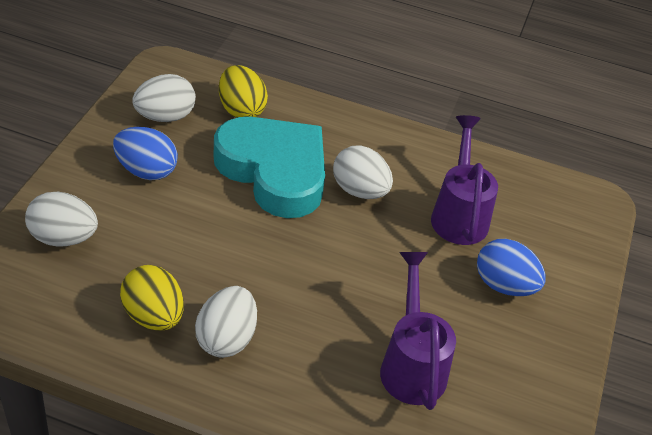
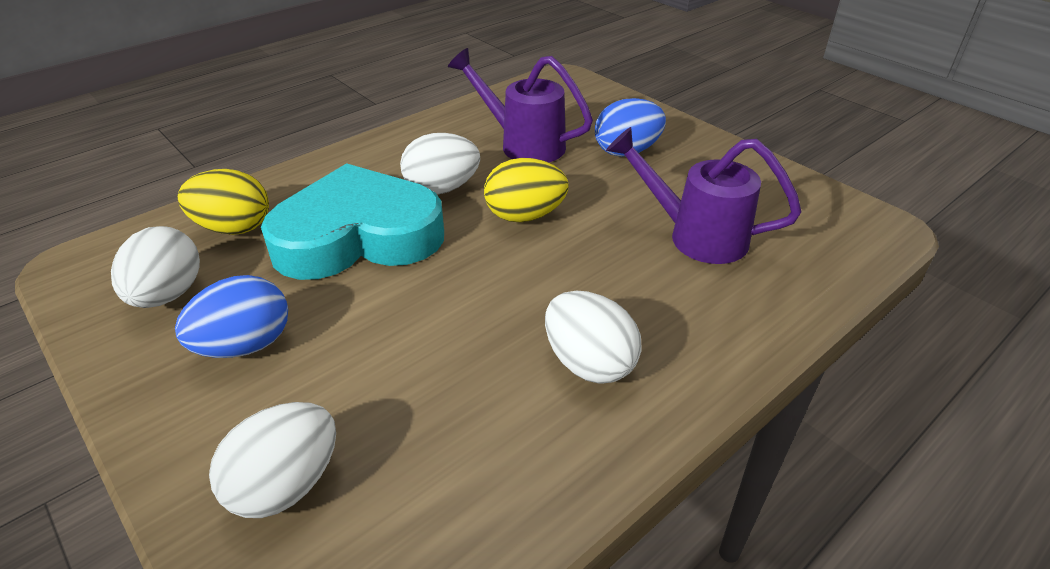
camera: 55 degrees left, 5 degrees down
(153, 316) = (510, 424): yellow egg -> yellow egg (525, 216)

